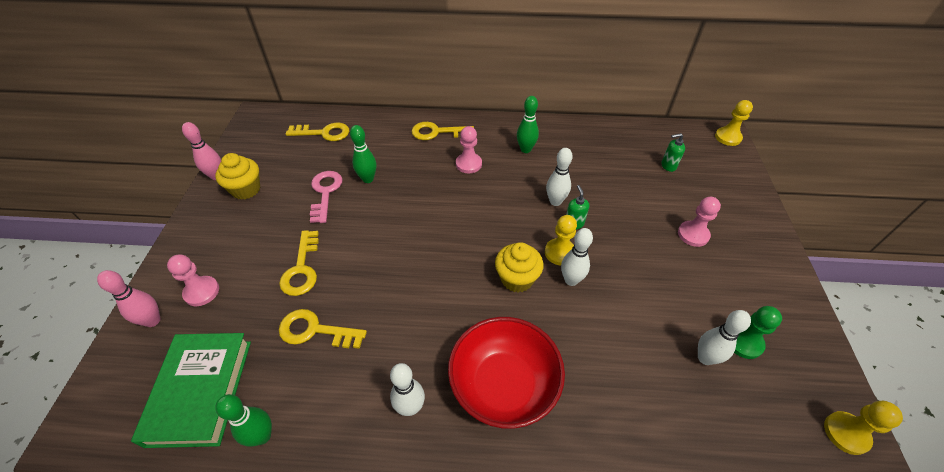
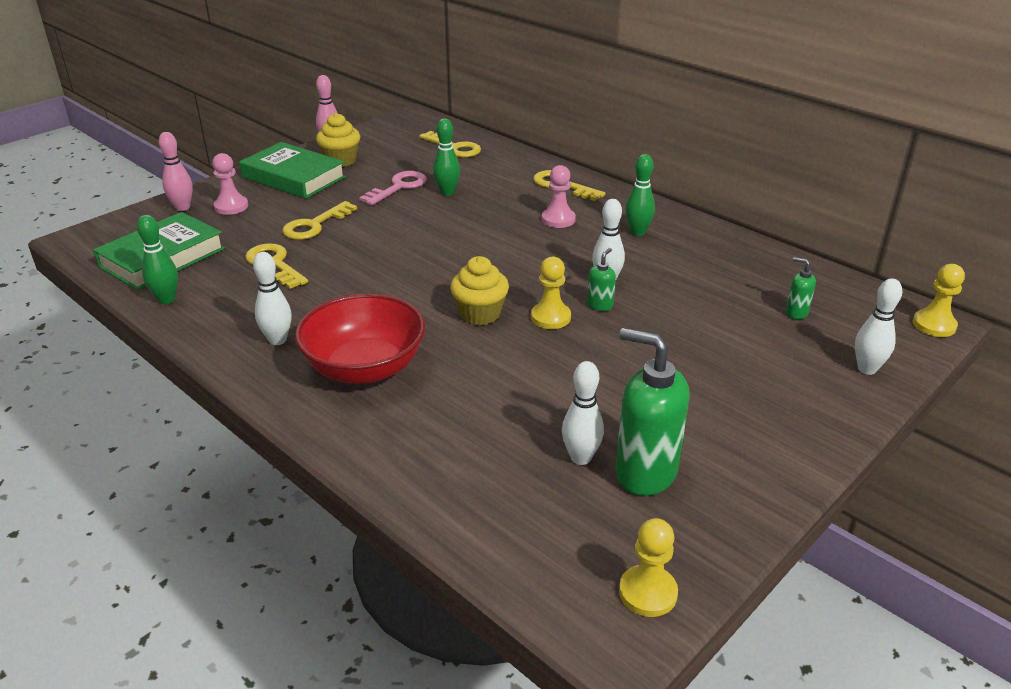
camera: 40 degrees right, 15 degrees down
(224, 228) = (293, 177): none -> green book
(571, 280) = (531, 340): white bowling pin -> white bowling pin (867, 369)
(693, 234) = (728, 375): pink pawn -> none
(743, 342) = (645, 472): green pawn -> green soap dispenser

